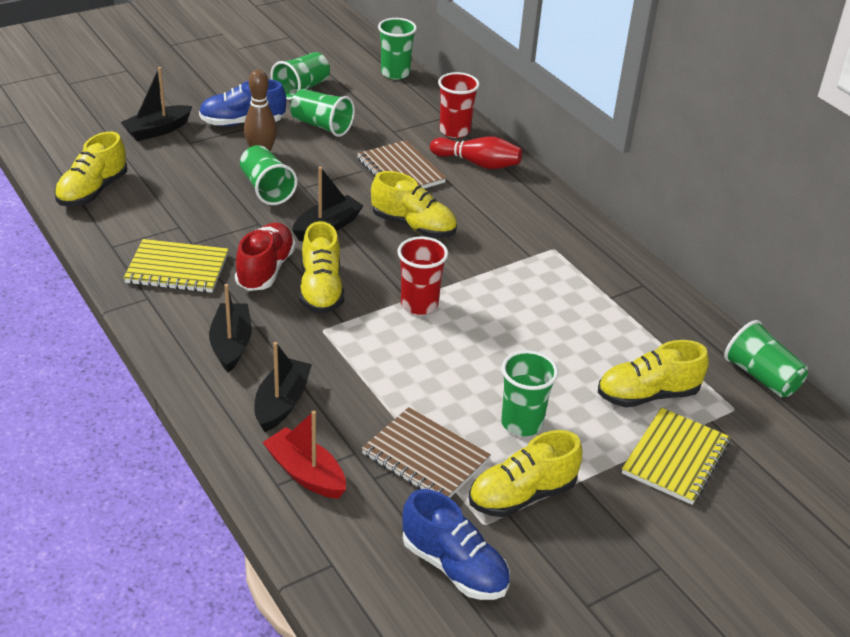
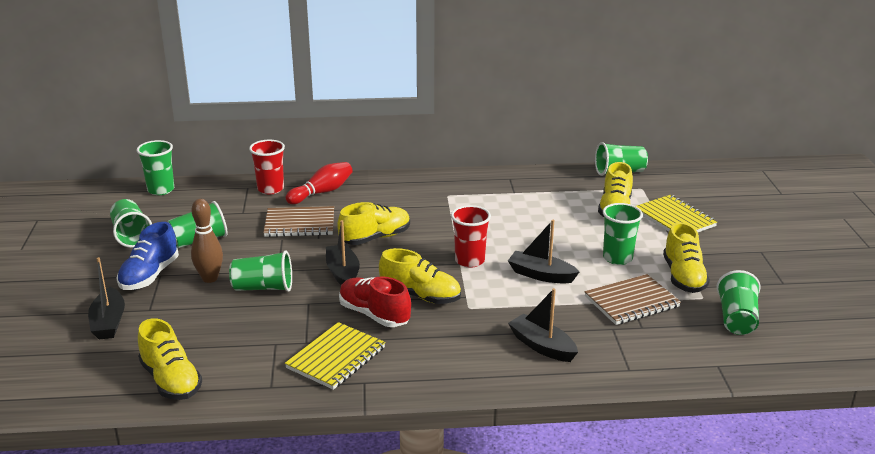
camera: 60 degrees left, 10 degrees down
(231, 344) = (457, 353): black boat -> black boat (541, 275)
(306, 473) = (623, 354): red boat -> none
(454, 567) = (736, 319): blue shoe -> green cup

